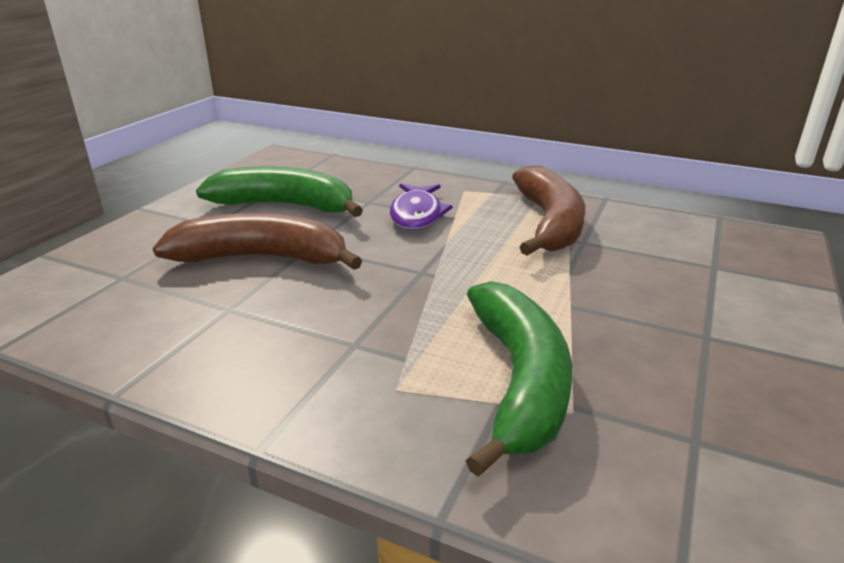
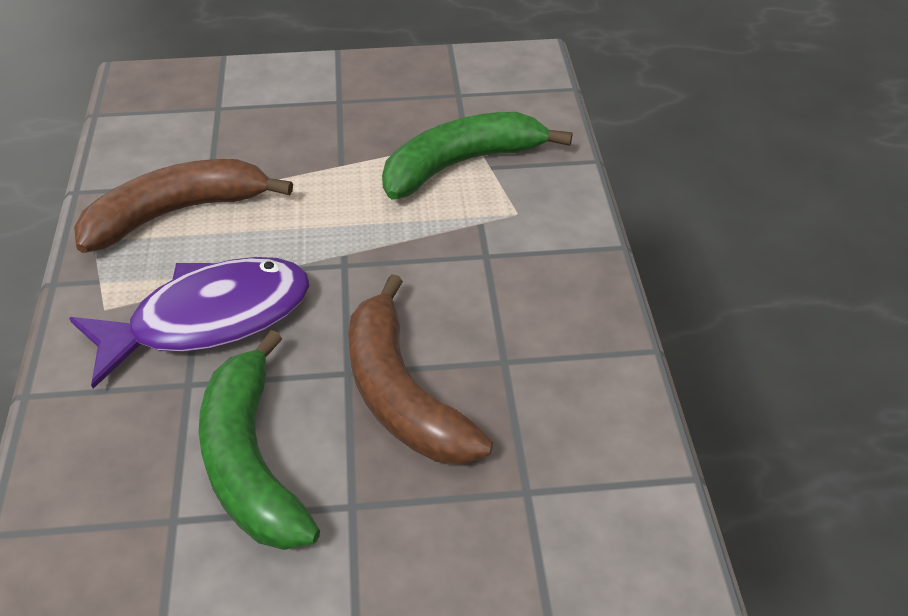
camera: 120 degrees left, 15 degrees up
(417, 214) = (208, 320): purple fish -> purple fish, size x1.59

